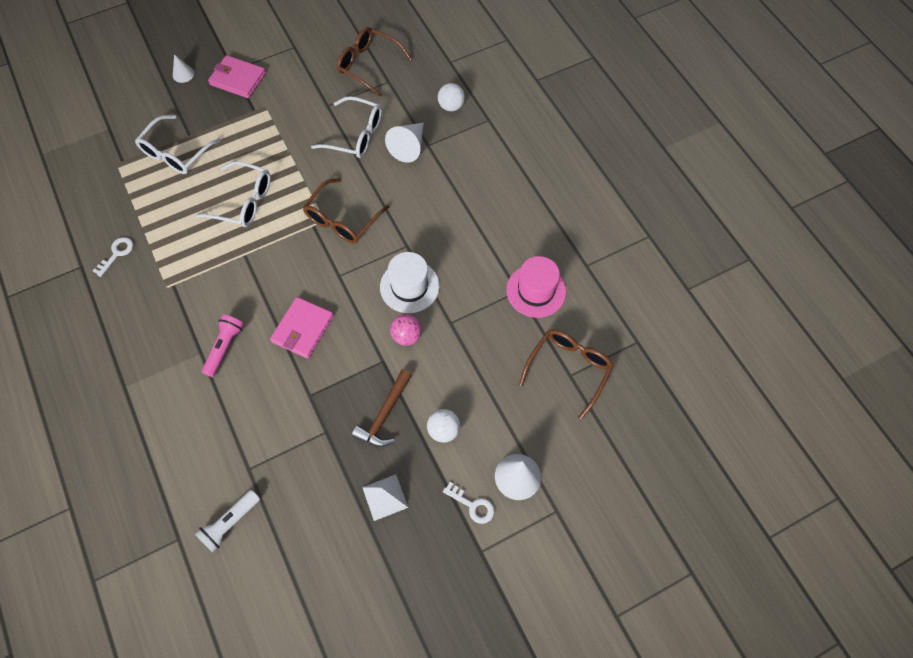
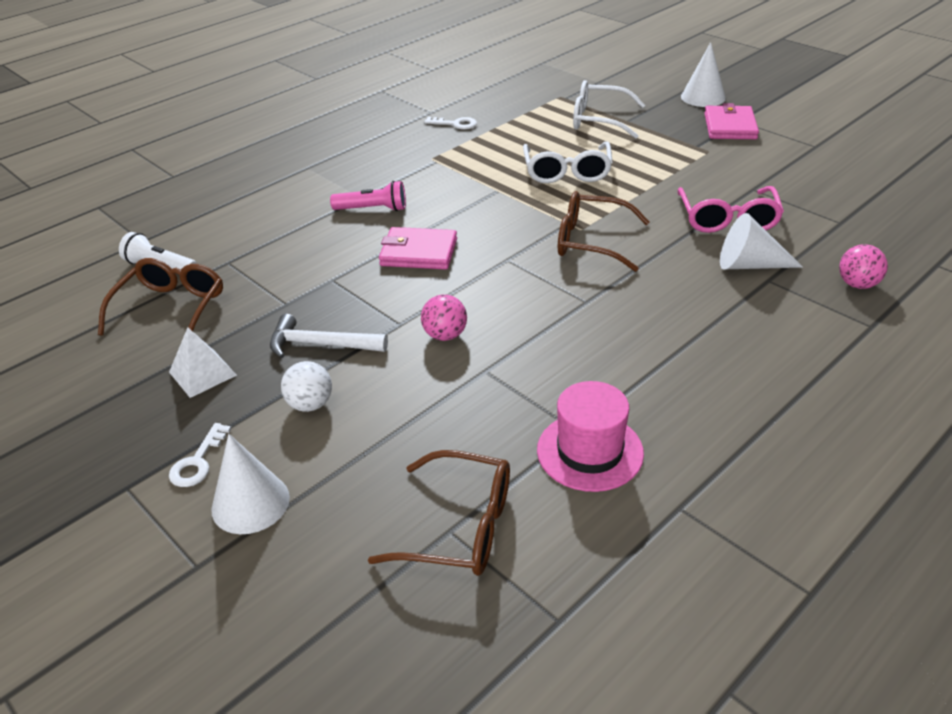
camera: 75 degrees right, 25 degrees down
(183, 74) = (703, 97): white cone -> white cone, size x1.70
(355, 135) = (728, 219): white glasses -> pink glasses
(368, 65) = (850, 201): brown glasses -> brown glasses (171, 308)
(385, 414) = (321, 345): brown hammer -> white hammer
(409, 286) = (523, 319): white hat -> none
(451, 106) = (857, 284): white ball -> pink ball

